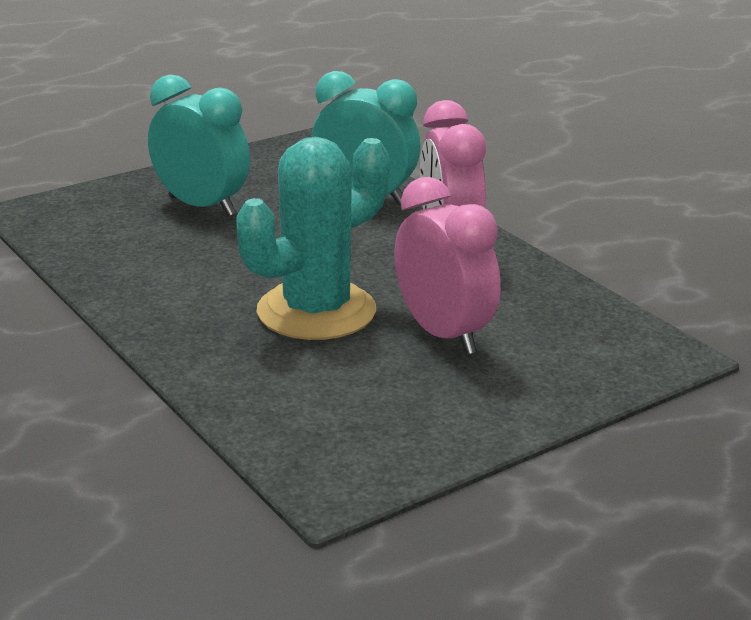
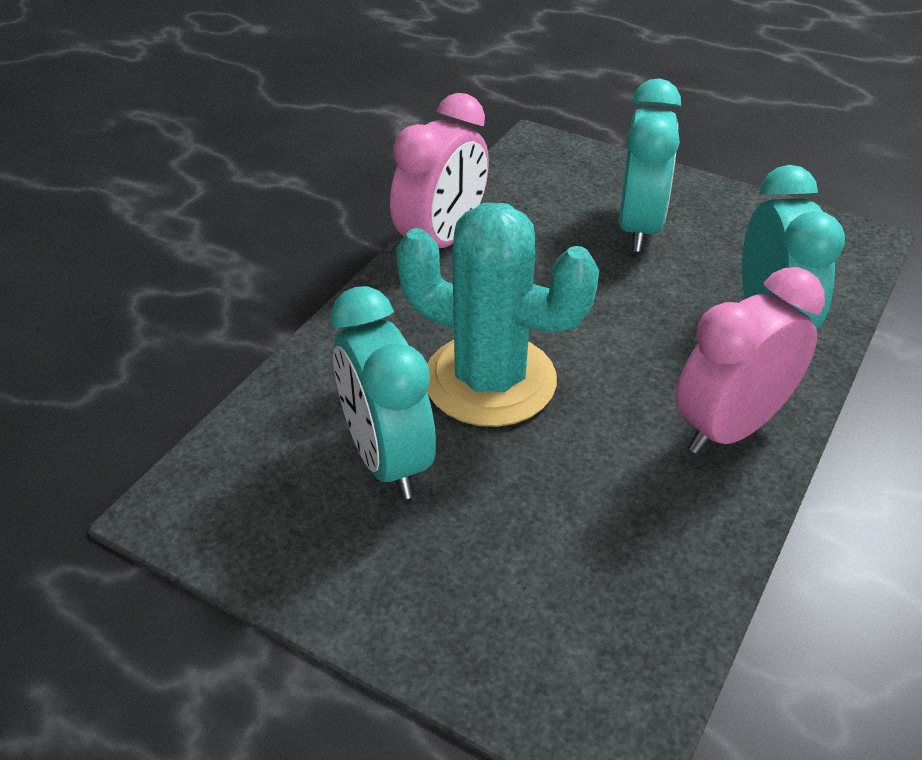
camera: 65 degrees right, 15 degrees up
(363, 375) = (387, 459): none -> turquoise clock
(443, 334) = (511, 494): pink clock -> pink clock (442, 241)

